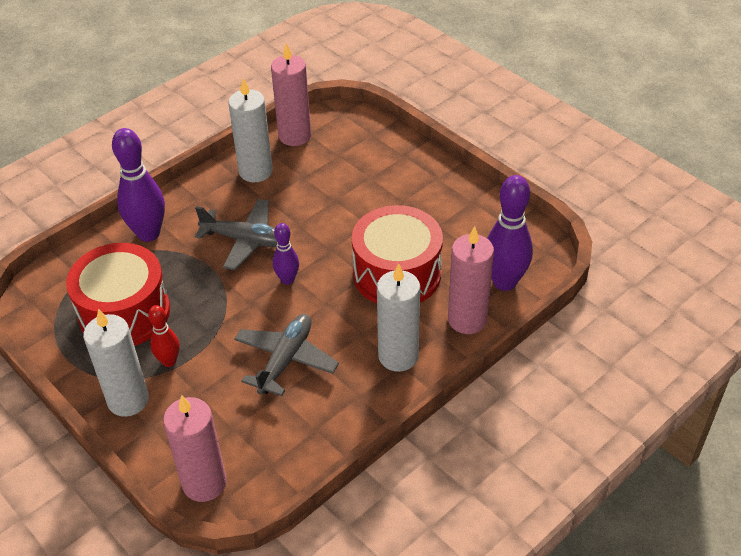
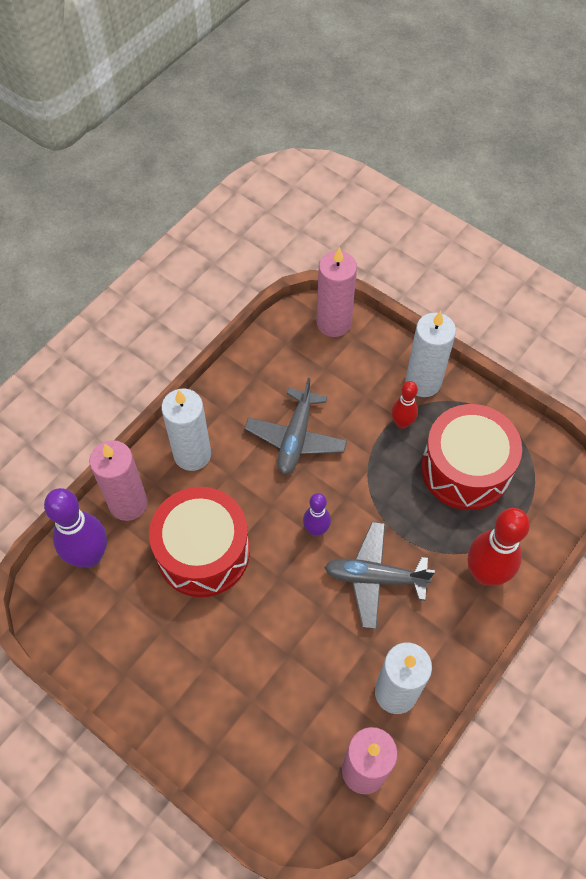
camera: 170 degrees right, 15 degrees up
(148, 234) = (485, 573): purple bowling pin -> red bowling pin

